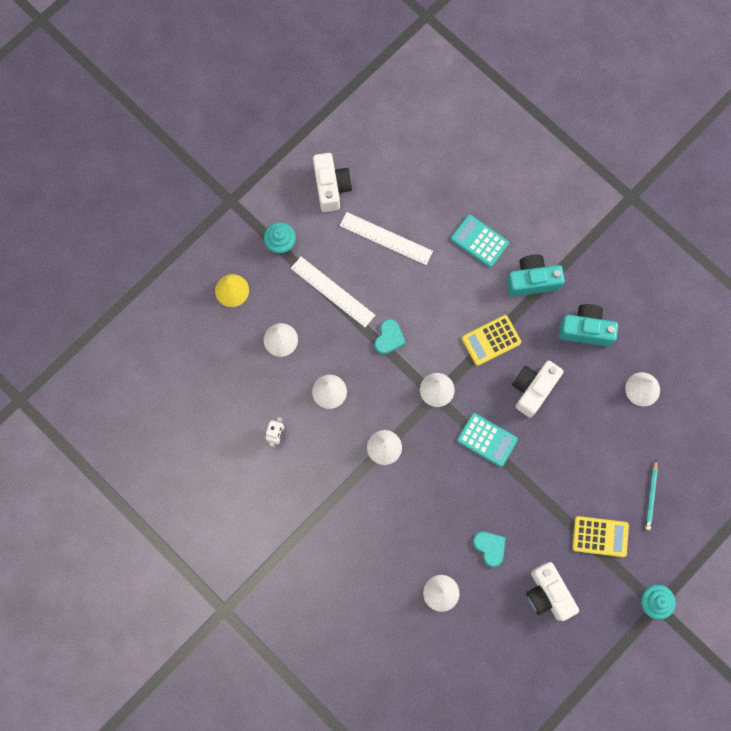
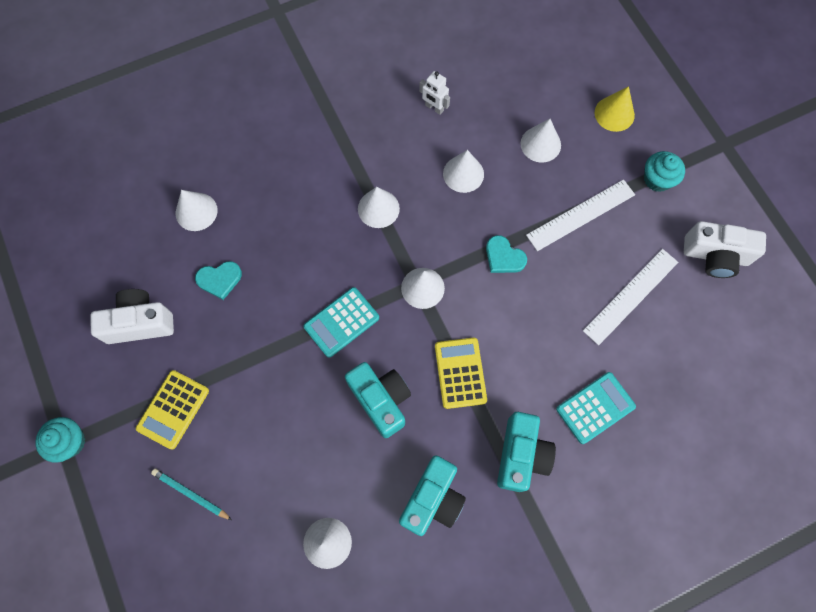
camera: 110 degrees right, 5 degrees down
(533, 389) = (381, 400): white camera -> turquoise camera

